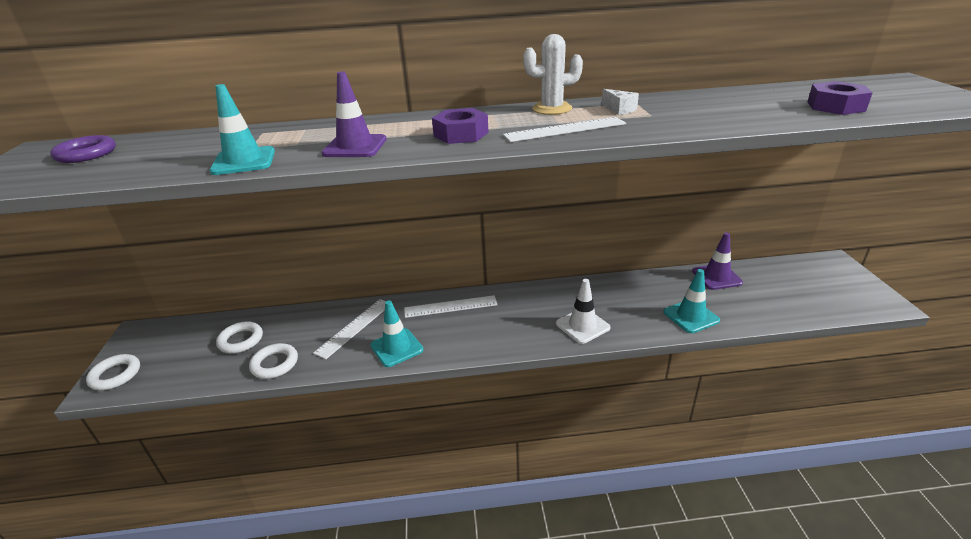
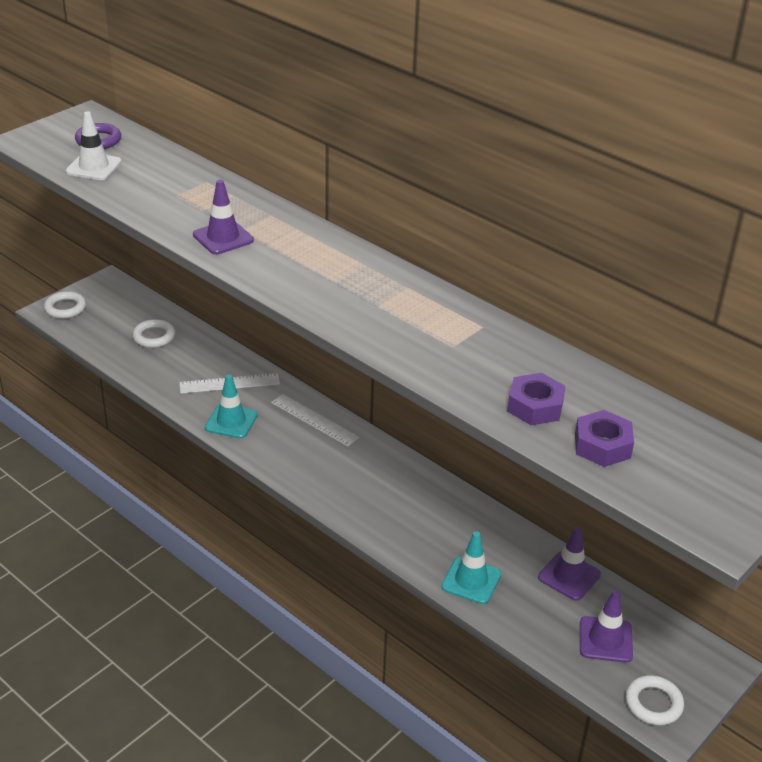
camera: 45 degrees right, 5 degrees up
(244, 161) = (152, 209): turquoise traffic cone -> none
(275, 364) = (149, 372): white ring -> white ring (653, 703)
(461, 134) = (298, 271): purple nut -> purple nut (535, 406)
(552, 109) = (411, 288): white cactus -> none
(565, 129) = (363, 315): white ruler -> none
(582, 326) = (376, 514): white traffic cone -> white traffic cone (94, 167)
(619, 109) = (449, 324): white cheese -> none
(788, 290) = (605, 639): none -> purple traffic cone

